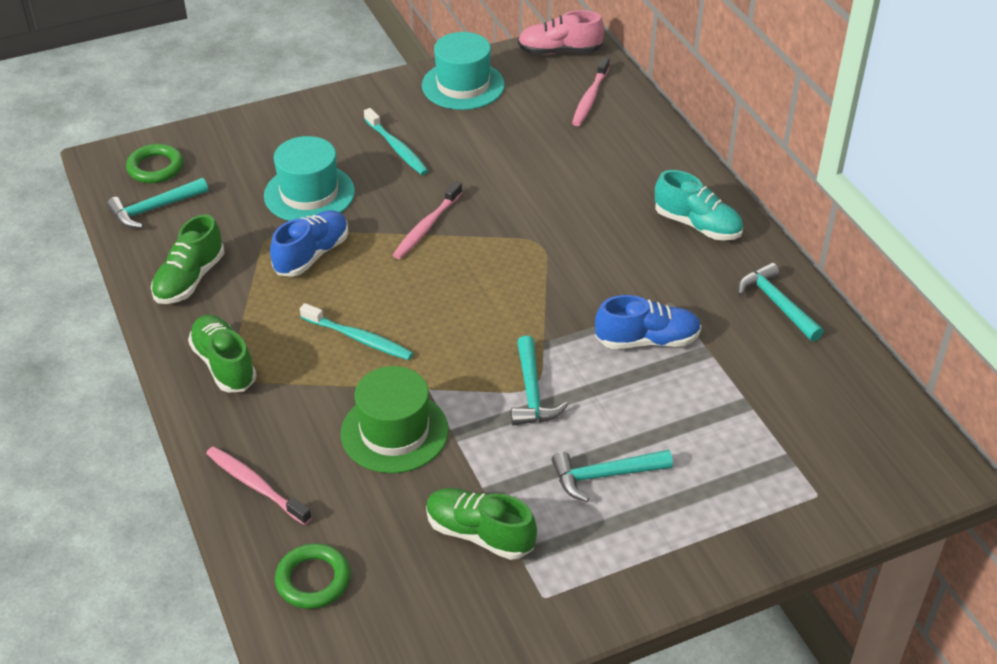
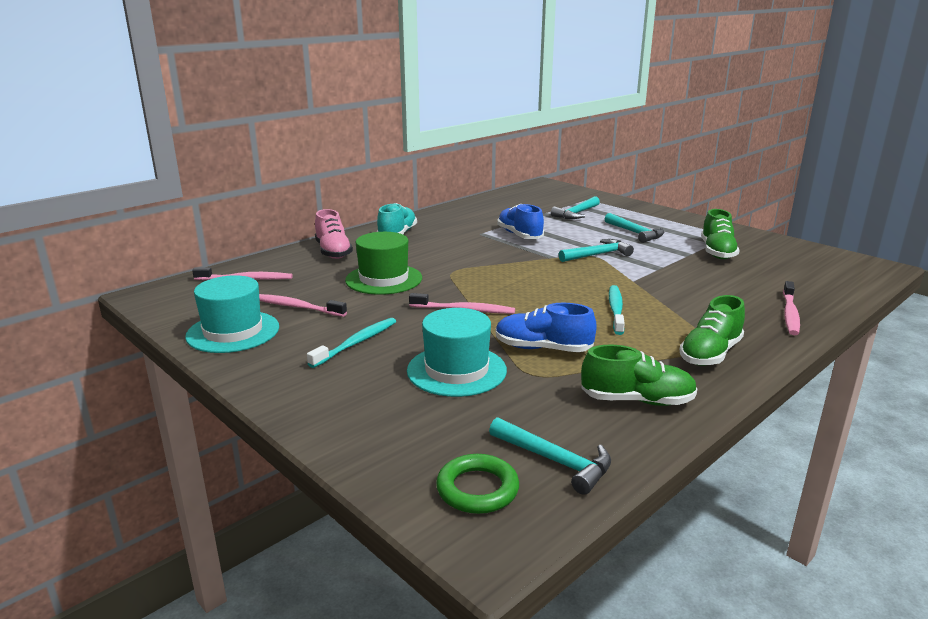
camera: 110 degrees left, 20 degrees down
(313, 580) = (818, 283): green ring -> none
(394, 432) = (681, 283): green hat -> green hat (384, 279)
(497, 123) = (297, 307): none -> pink toothbrush
(559, 51) = (165, 300): pink shoe -> pink shoe (333, 252)
(776, 304) = (457, 214): turquoise hammer -> turquoise hammer (576, 214)

